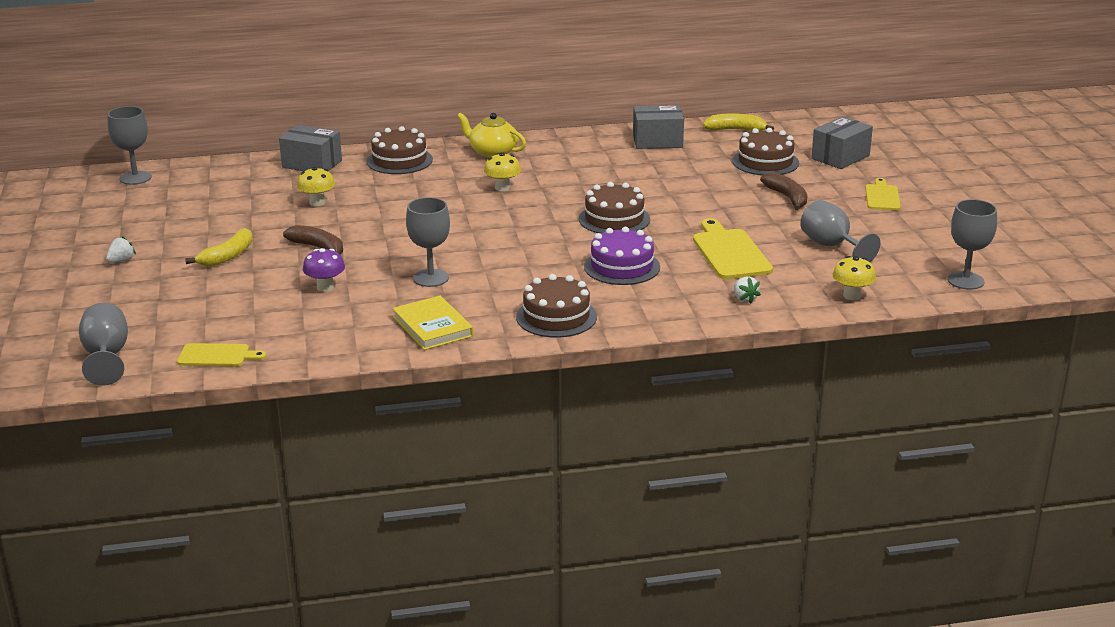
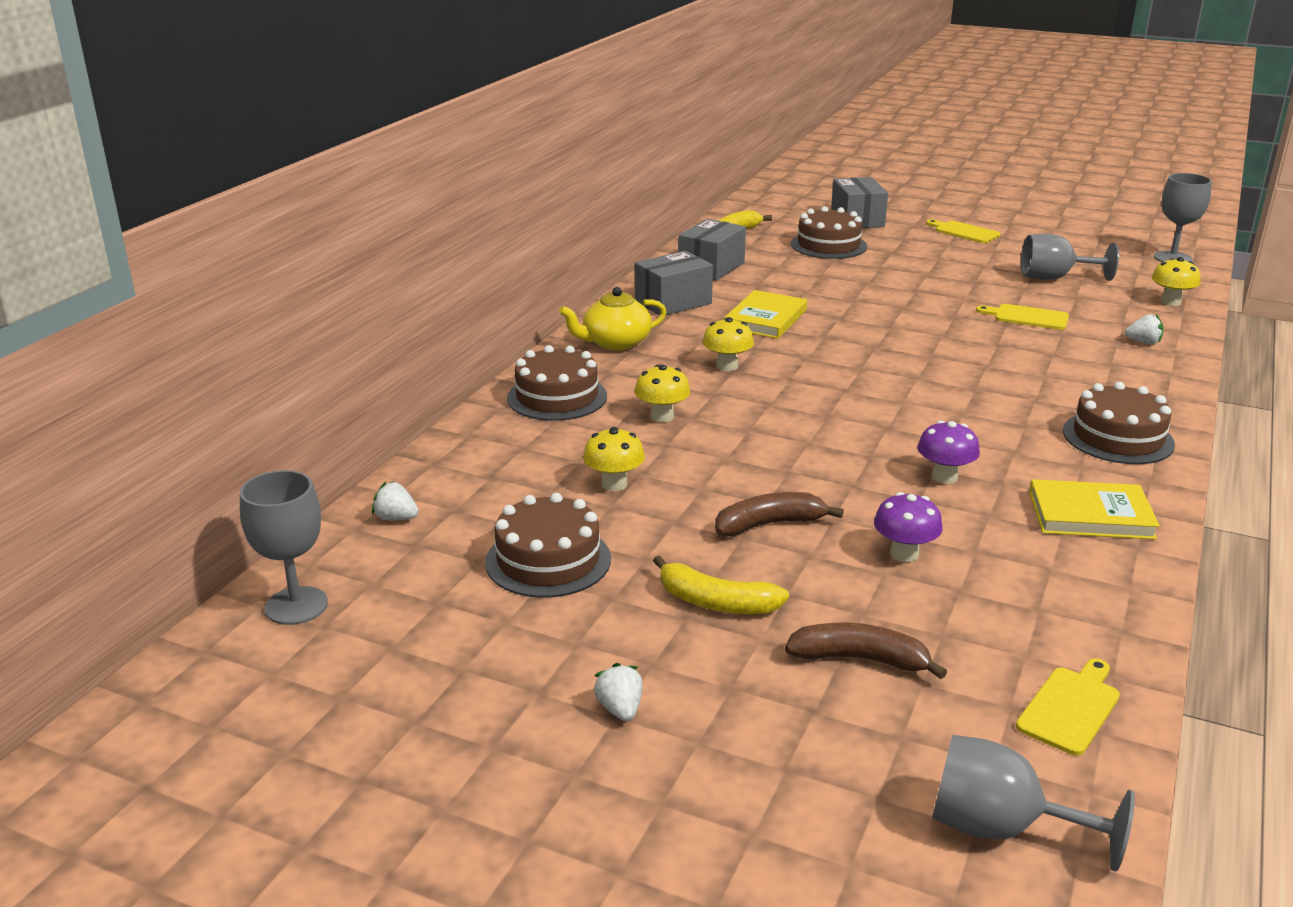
camera: 55 degrees left, 0 degrees up
(227, 170) = (396, 518): none -> white strawberry
(227, 256) = (716, 602): yellow banana -> yellow banana turned 135 degrees clockwise
(312, 164) = (477, 453): grey box -> grey box (673, 302)
(410, 191) = (662, 417): none -> yellow mushroom
(431, 278) = (944, 477): grey goblet -> purple mushroom
(593, 178) = (765, 319): none -> yellow book
(614, 219) = (886, 340): brown cake -> brown cake (548, 560)
(622, 267) = (1014, 370): purple cake -> none
(730, 252) = (1027, 317): yellow cutting board -> yellow cutting board, size x0.61
(787, 197) = (923, 261): brown banana -> brown banana (860, 659)

